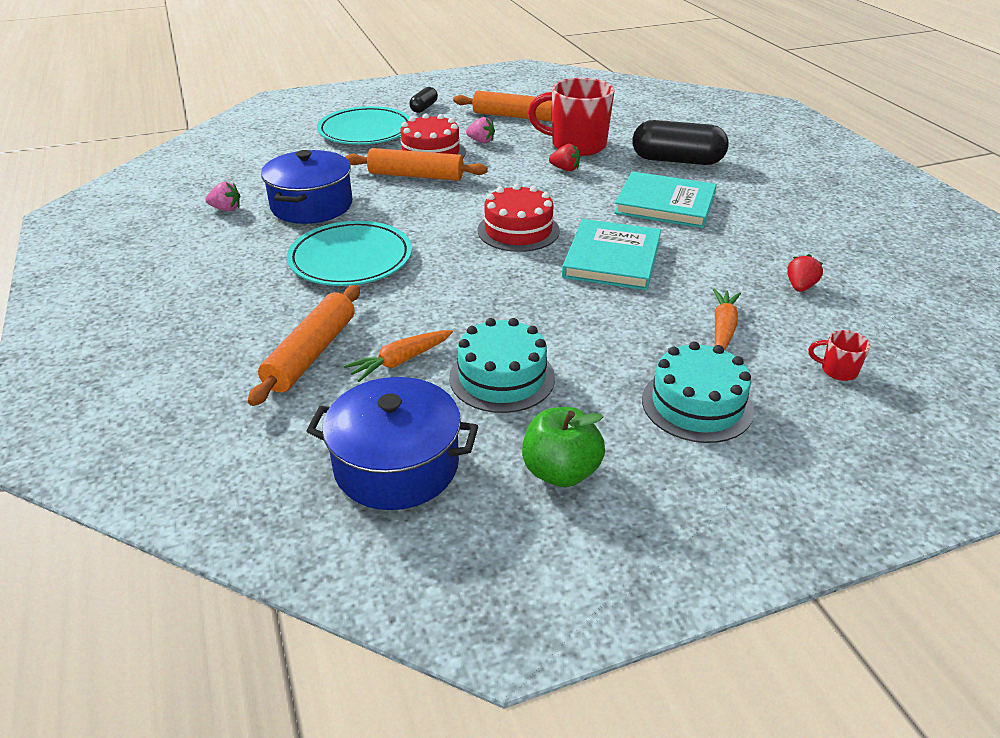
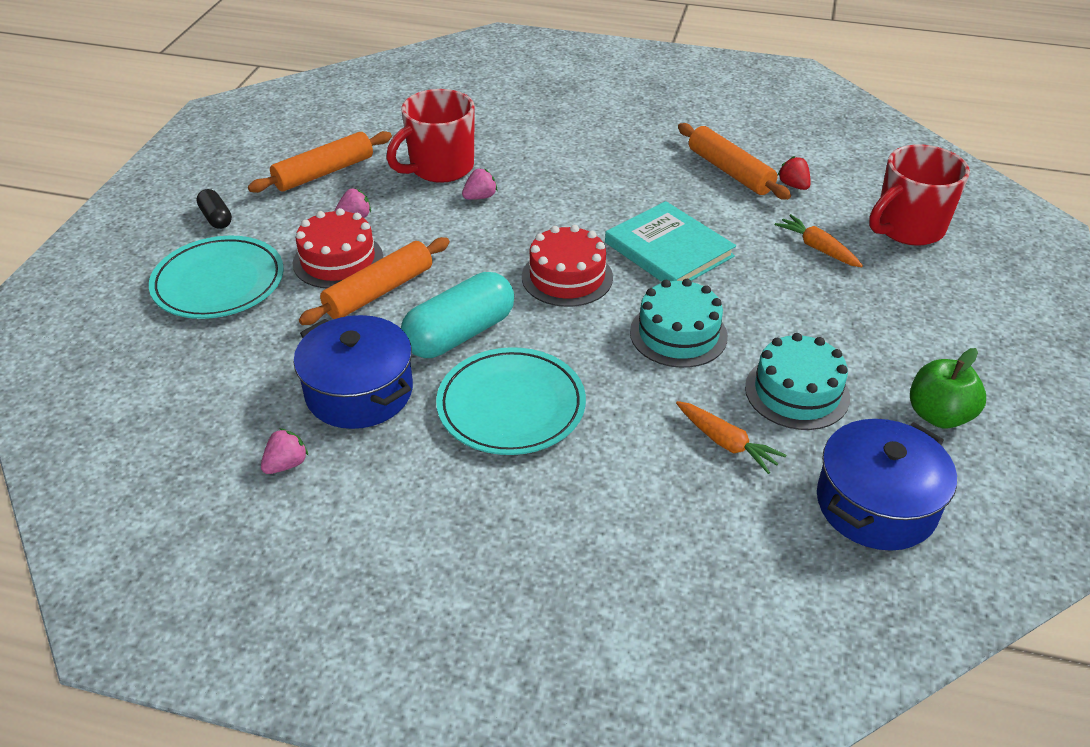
camera: 55 degrees left, 5 degrees up
(311, 354) = (667, 498): orange rolling pin -> orange rolling pin (730, 171)
(400, 361) = (726, 443): orange carrot -> orange carrot turned 45 degrees counterclockwise
(405, 216) = (460, 334): none -> turquoise capsule
(565, 169) = (480, 197): red strawberry -> pink strawberry
(665, 204) = (607, 178): turquoise book -> none
(677, 160) = (538, 133): black capsule -> none
(697, 404) = (903, 310): turquoise cake -> turquoise cake (678, 334)
(837, 370) = (907, 228): red mug -> red mug, size x2.37

